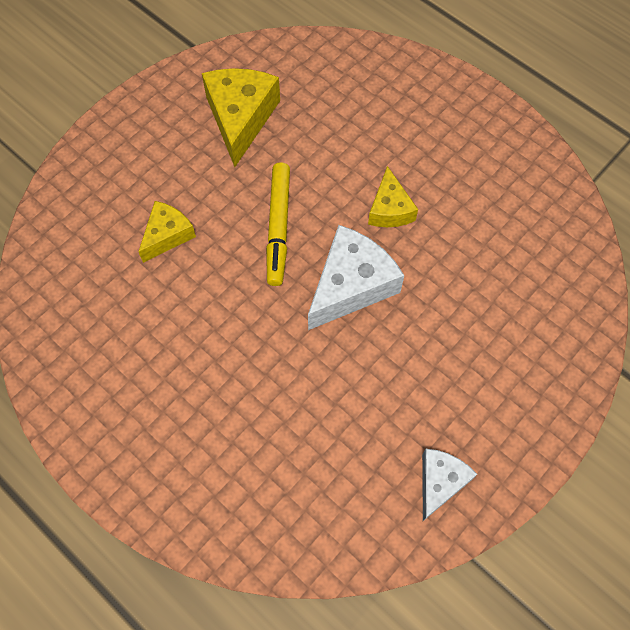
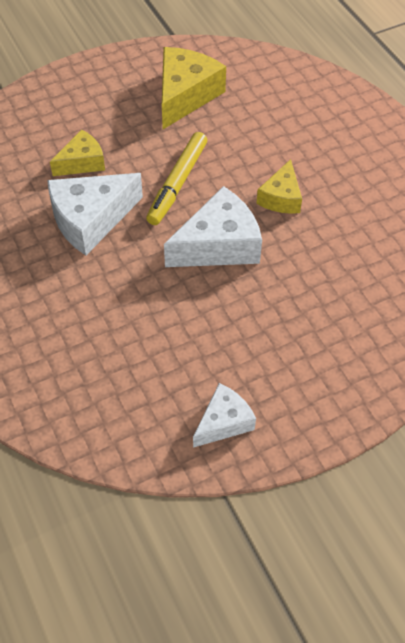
camera: 20 degrees right, 10 degrees down
(207, 301) = (90, 220): none -> white cheese

